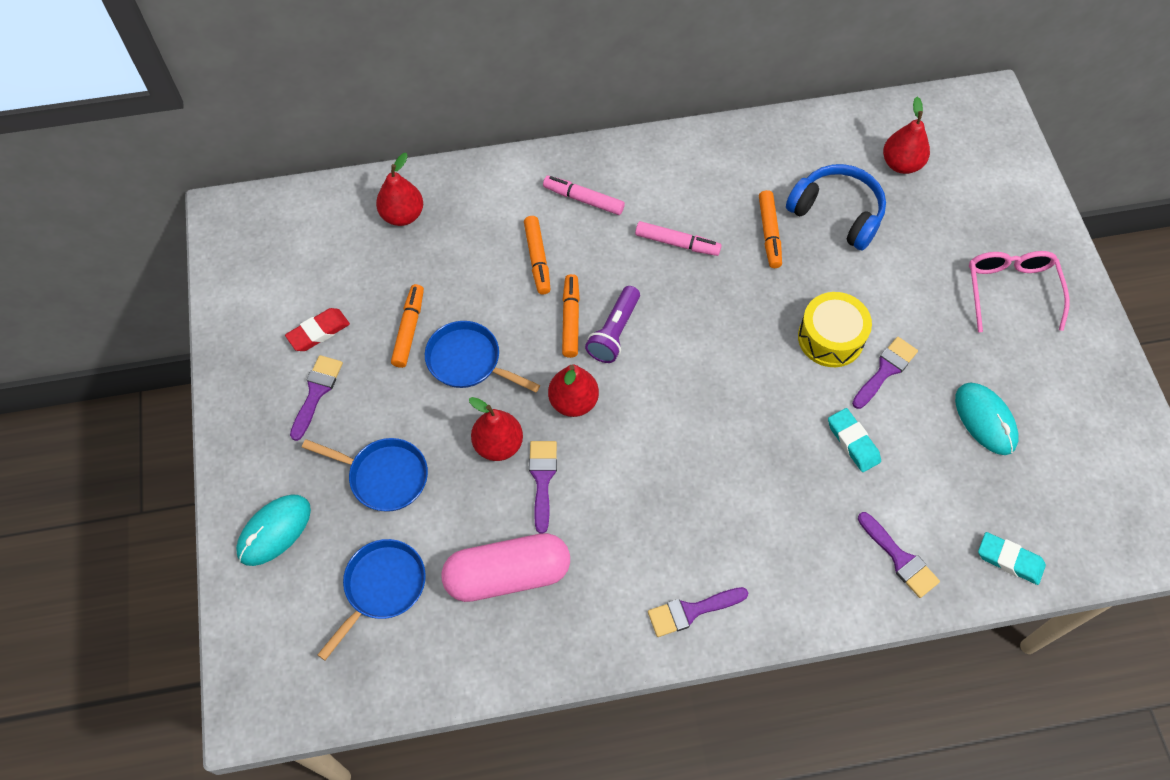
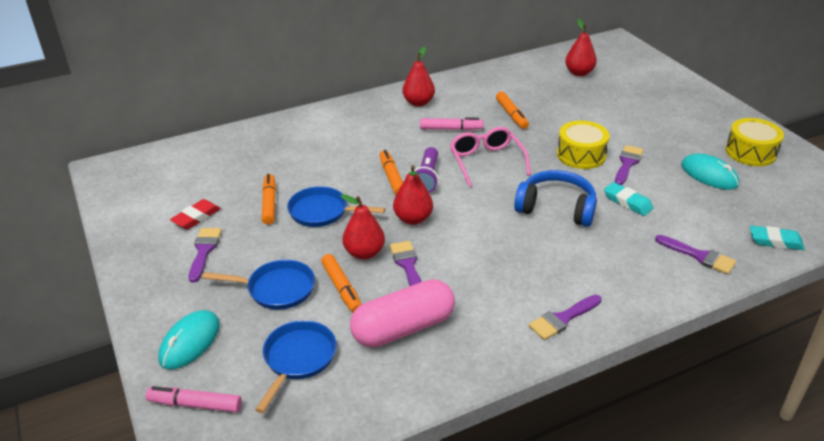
camera: 15 degrees left, 25 degrees down
(402, 215) = (244, 147): red pear -> red pear (418, 103)
(537, 258) = (354, 152): orange marker -> orange marker (341, 288)
(584, 200) = (375, 120): pink marker -> pink marker (195, 405)
(837, 213) = (551, 99): blue headphones -> blue headphones (556, 208)
(1010, 290) = (683, 114): pink glasses -> pink glasses (486, 161)
(1065, 391) = (750, 152): none -> yellow drum

